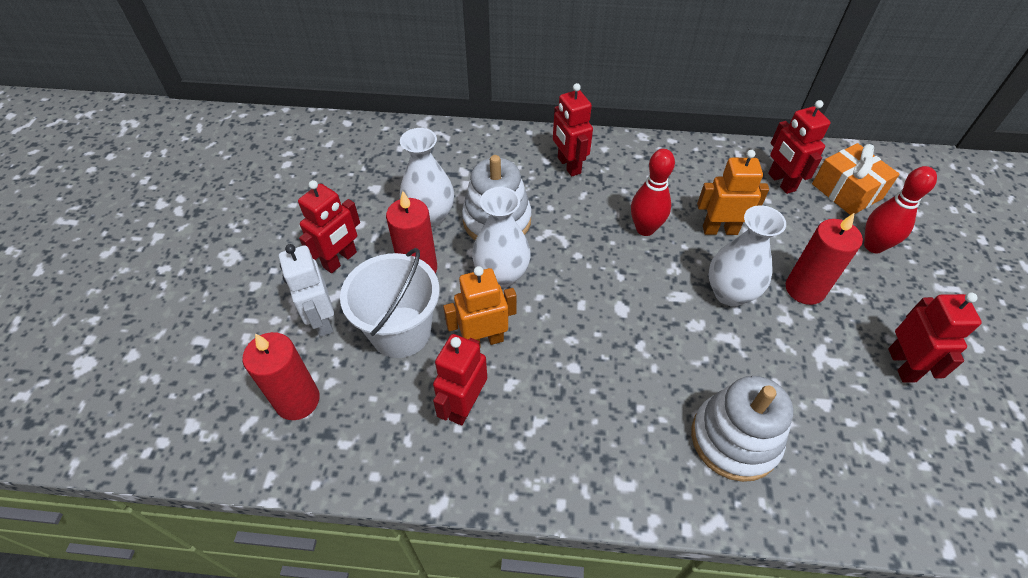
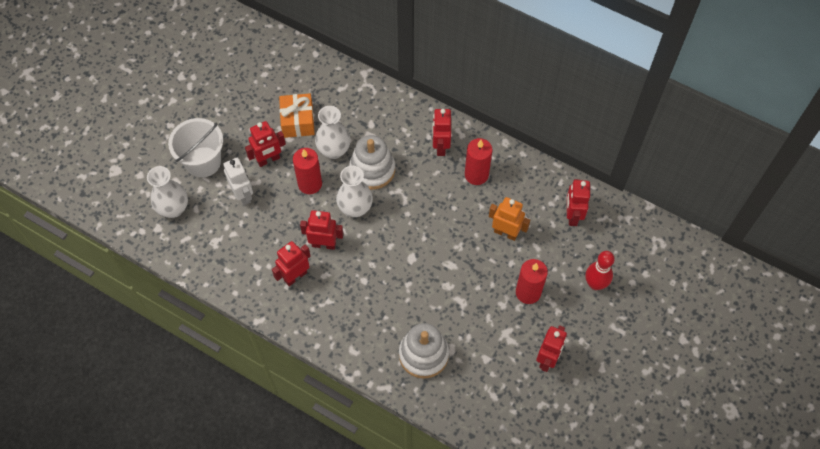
camera: 25 degrees right, 10 degrees up
(297, 400) = (213, 237): red candle -> red candle (476, 175)
(322, 320) = (243, 195): white robot -> white robot turned 150 degrees clockwise
(401, 332) = (282, 220): white bucket -> white bucket (203, 162)
(483, 340) = (324, 244): orange robot -> red robot
(645, 229) = (459, 213): red bowling pin -> none
(730, 293) = (481, 276): white vase -> white vase (173, 208)
(847, 191) = (611, 240): orange gift -> orange gift (298, 121)

